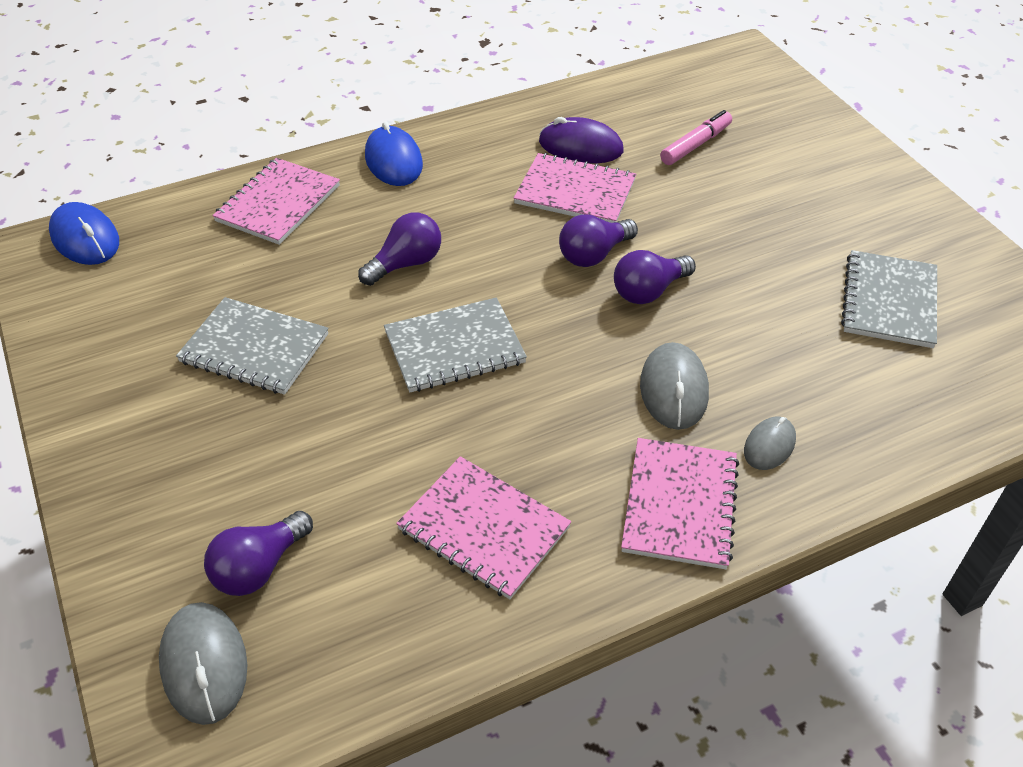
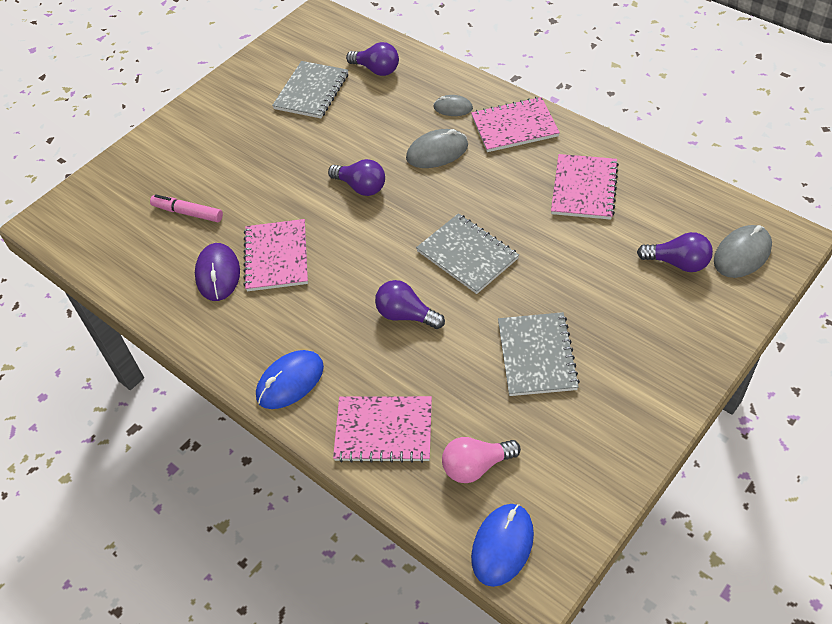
camera: 110 degrees left, 5 degrees up
(177, 250) = (476, 466): none -> pink light bulb
(594, 255) = (340, 223): purple light bulb -> purple light bulb (376, 70)
(889, 301) = (311, 91): grey notebook -> grey notebook turned 60 degrees counterclockwise

